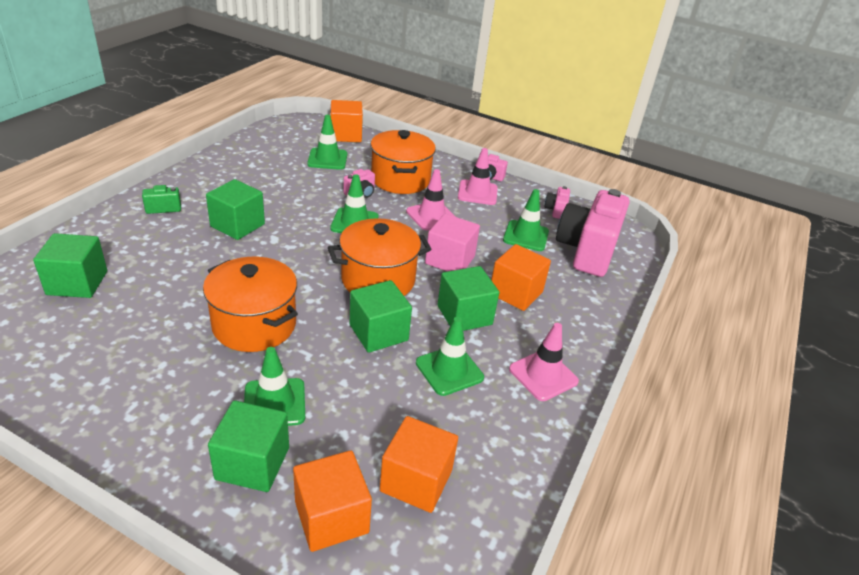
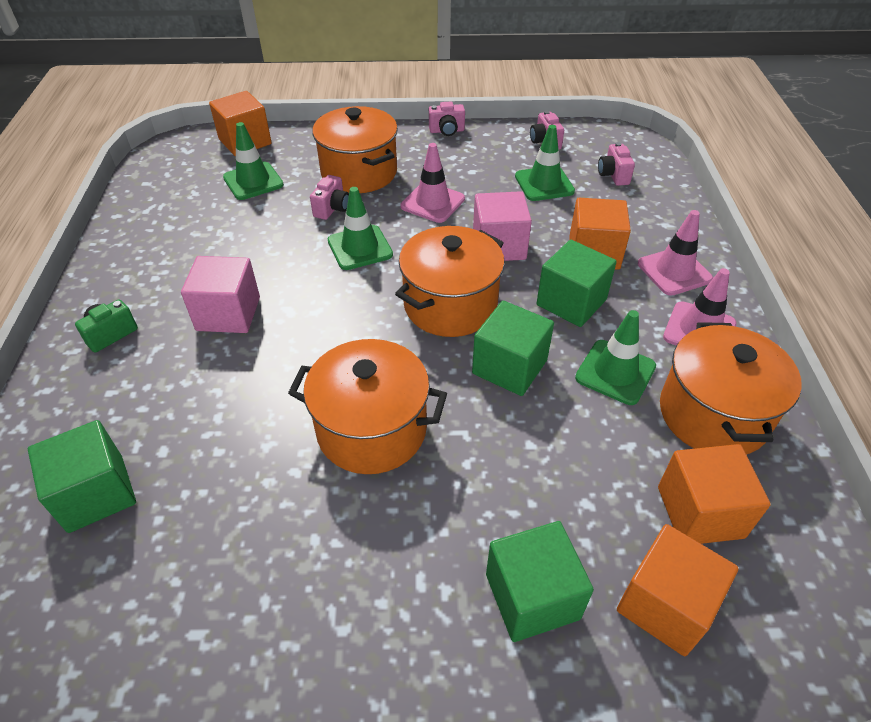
camera: 25 degrees left, 10 degrees up
(237, 225) = (228, 314): green cube -> pink cube
(274, 403) = (485, 511): green traffic cone -> none
(477, 193) = (452, 154): pink traffic cone -> pink traffic cone (674, 271)
(493, 430) = (713, 414): none -> orange pot
(587, 251) = (613, 175): pink camera -> pink camera, size x0.41

